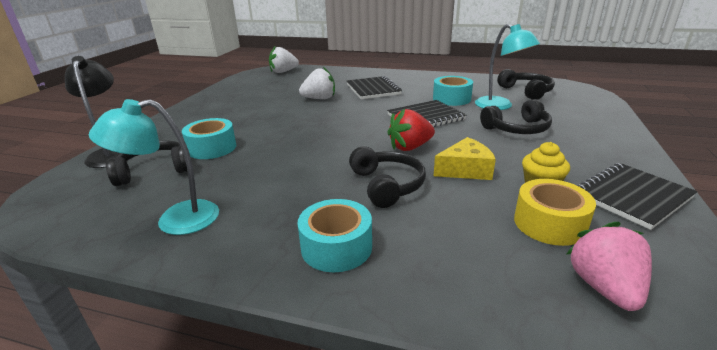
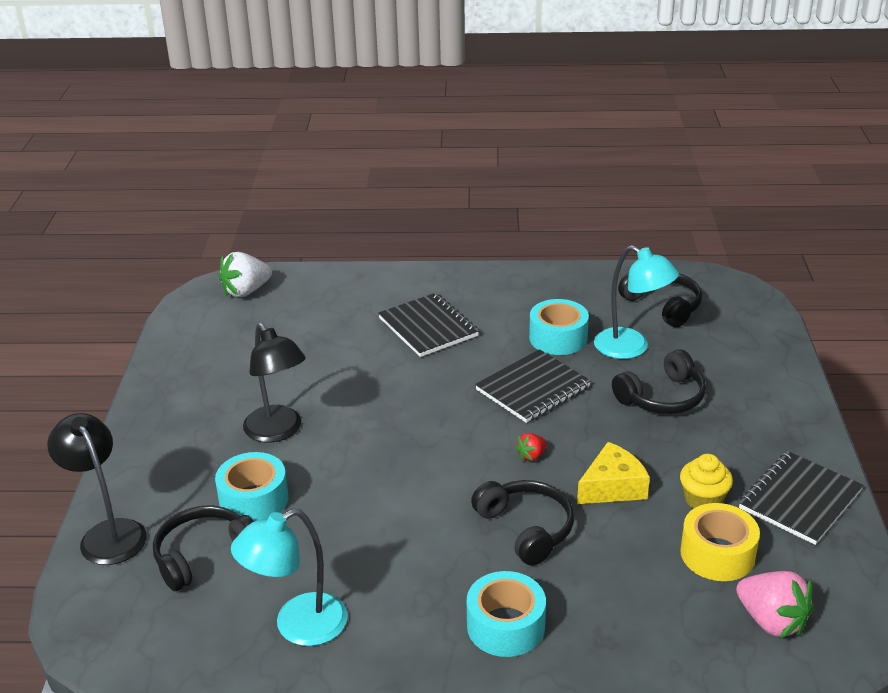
camera: 15 degrees left, 5 degrees up
(254, 121) = (278, 431): none -> black lamp
(319, 98) = (352, 363): white strawberry -> none
(410, 147) = (531, 456): red strawberry -> red strawberry, size x0.51
(604, 287) = (771, 621): pink strawberry -> pink strawberry turned 150 degrees clockwise

